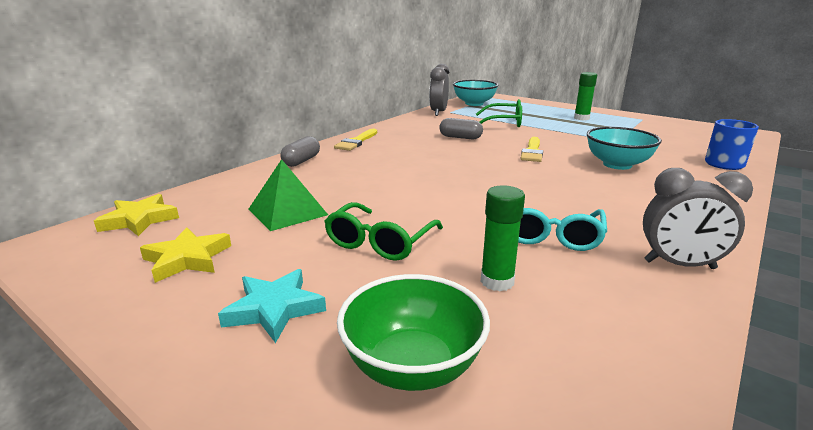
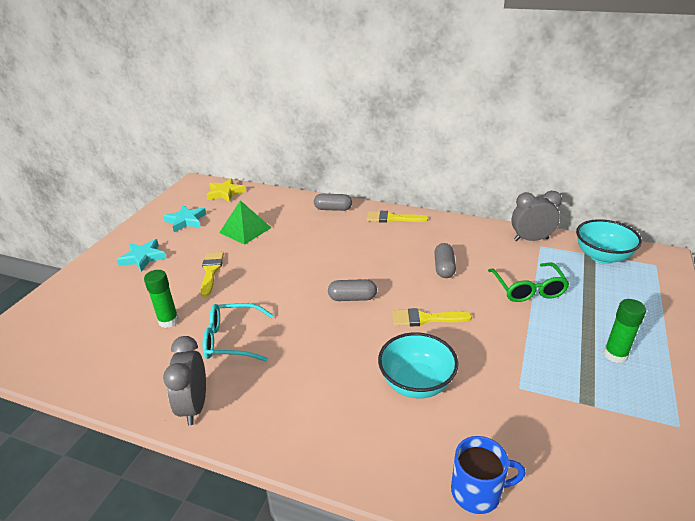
camera: 75 degrees right, 10 degrees up
(187, 259) = (186, 221): yellow star -> turquoise star
(380, 242) = (211, 271): green glasses -> yellow brush
(413, 366) = (99, 304): green bowl -> none
(490, 171) = (352, 298): none -> grey capsule

